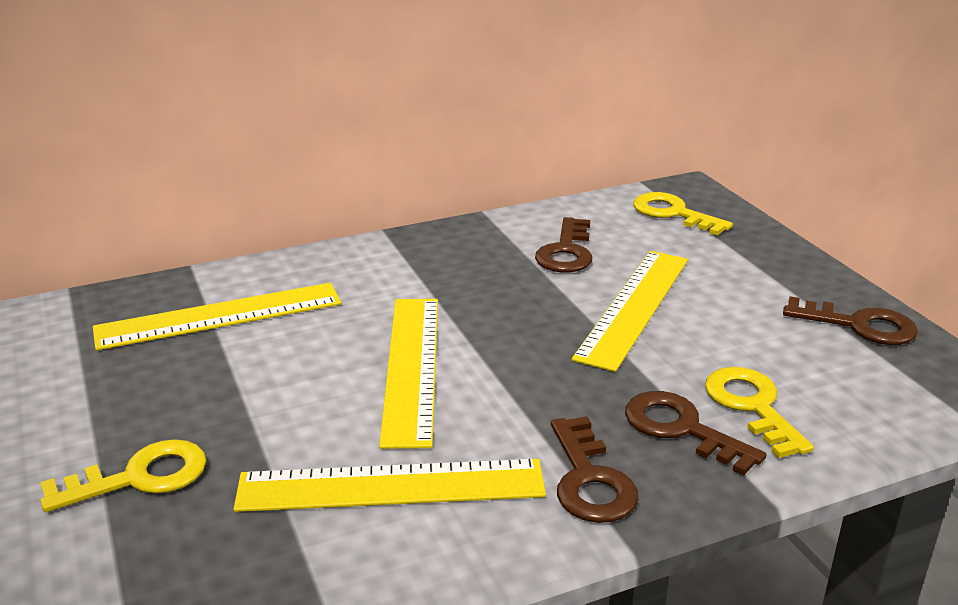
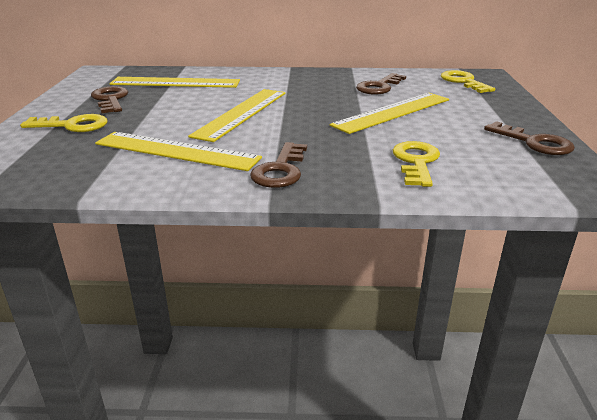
camera: 25 degrees right, 0 degrees up
(681, 429) = (359, 162): brown key -> brown key (110, 99)

